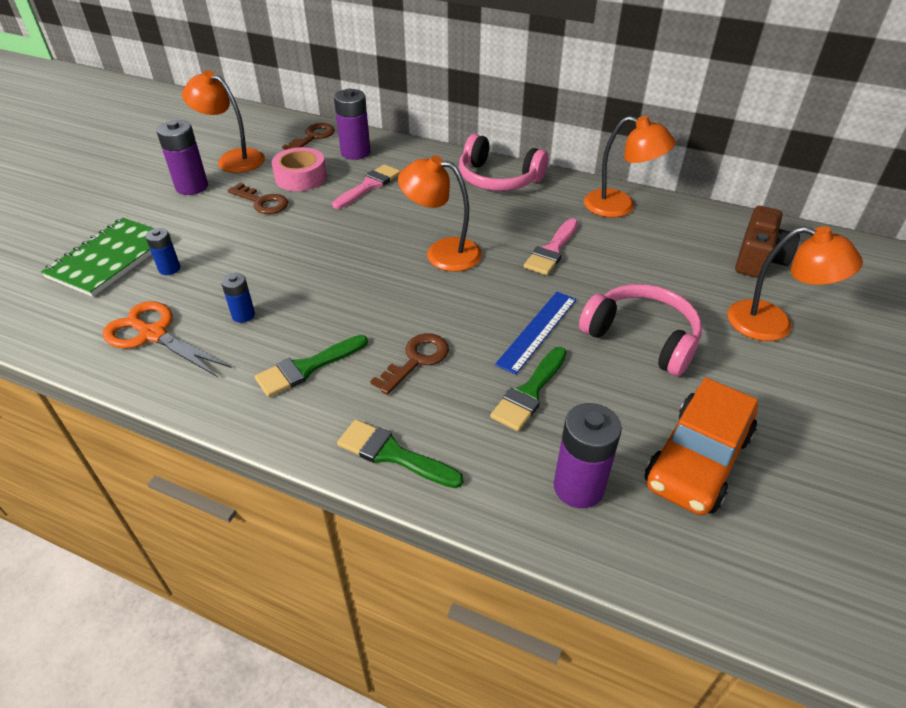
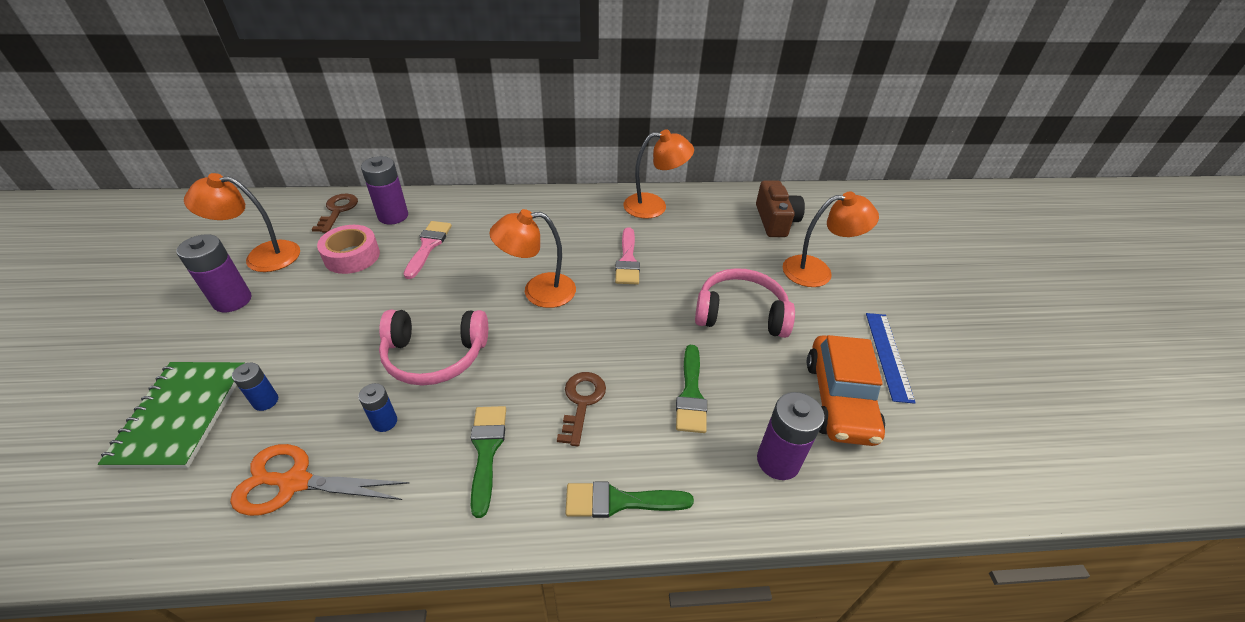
camera: 30 degrees left, 0 degrees up
(262, 202) = (327, 294): brown key -> none
(307, 368) = (486, 451): green brush -> green brush turned 150 degrees clockwise
(498, 179) = (542, 207): pink headphones -> pink headphones (435, 355)
(537, 331) = (662, 336): blue ruler -> blue ruler (888, 355)

